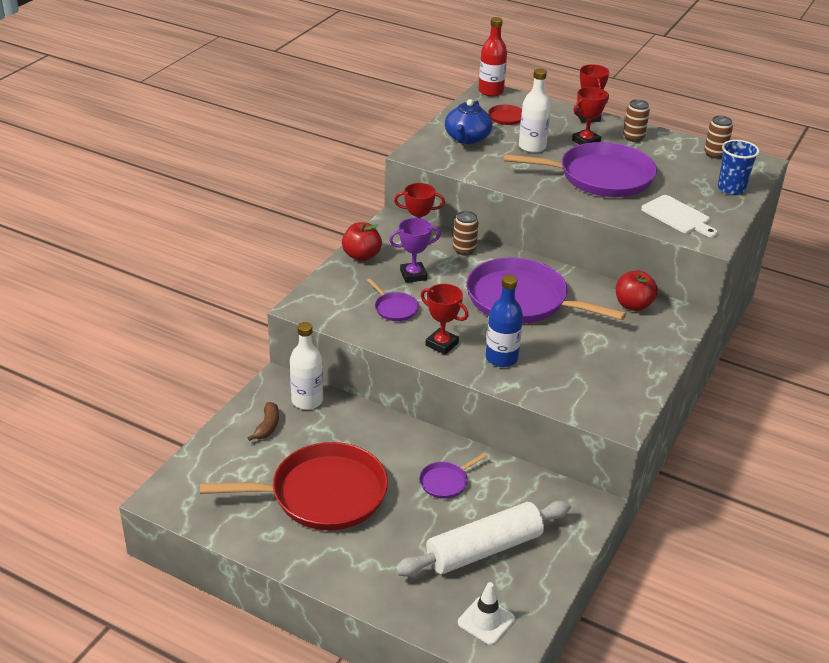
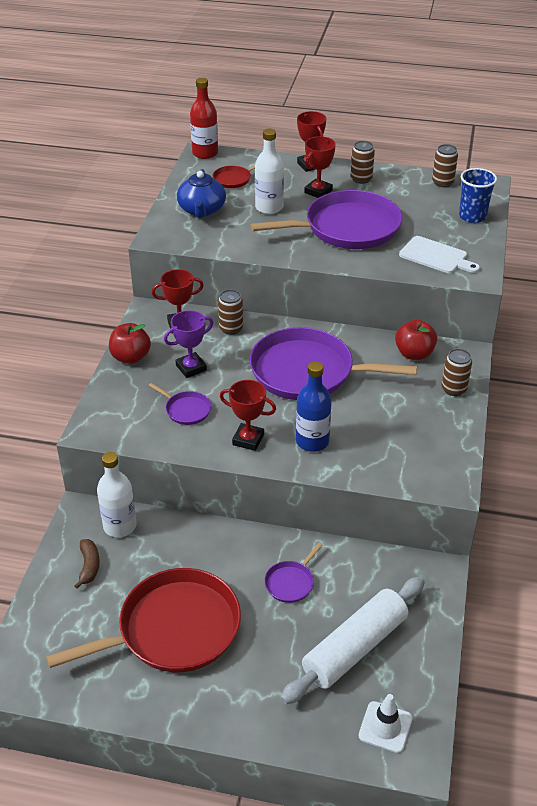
camera: 15 degrees left, 5 degrees up
(659, 343) = (454, 389): none -> brown can

